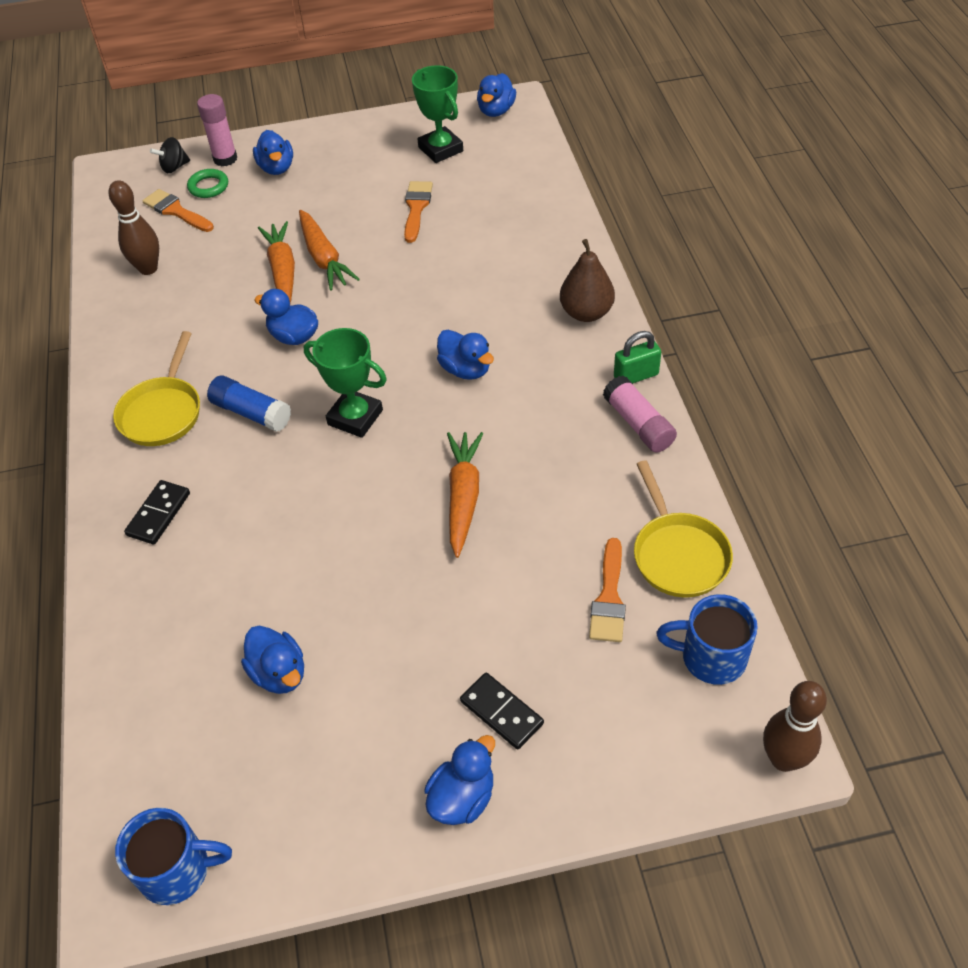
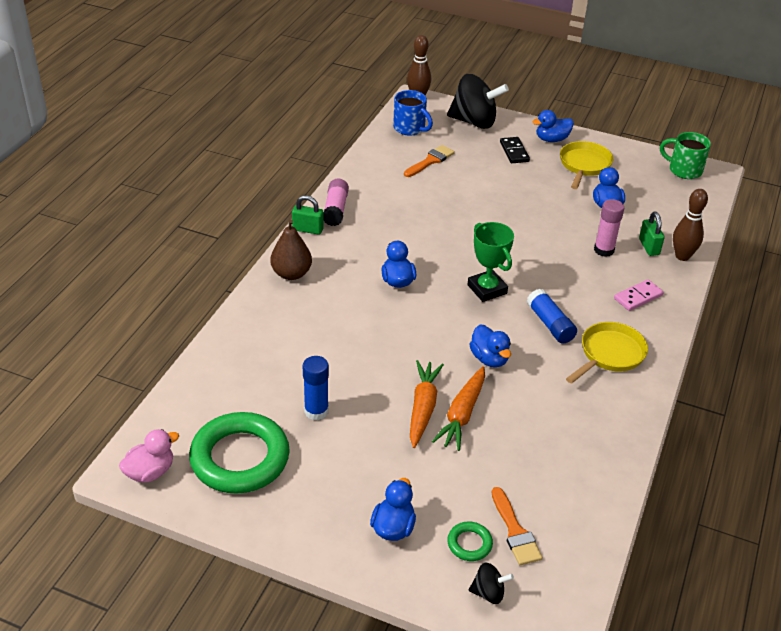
camera: 150 degrees left, 10 degrees down
(148, 268) = (569, 480): brown bowling pin -> brown bowling pin (682, 256)
(158, 514) = (638, 297): black domino -> pink domino
(175, 618) = (649, 247): none -> green padlock
(177, 870) = (683, 170): blue mug -> green mug
(225, 159) = (433, 572): pink glue stick -> pink glue stick (604, 250)
(416, 208) = (316, 411): orange brush -> blue glue stick
(440, 149) = (240, 458): green trophy -> green ring
(463, 497) = (460, 224): orange carrot -> none
(496, 111) = (150, 472): blue duck -> pink duck
(628, 754) = (474, 122): none -> black spinning top
(678, 554) = (382, 159): yellow pan -> yellow pan (584, 165)

